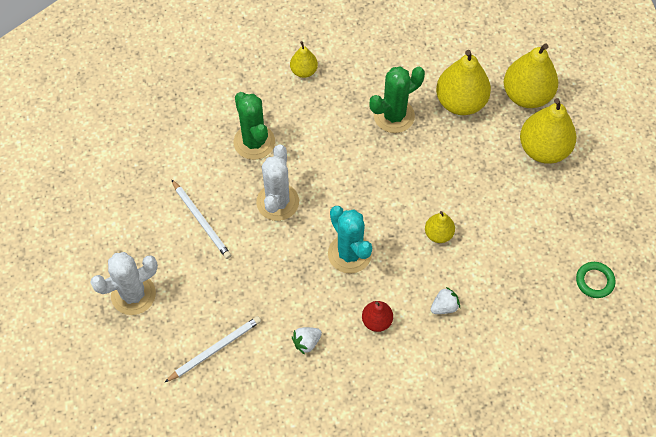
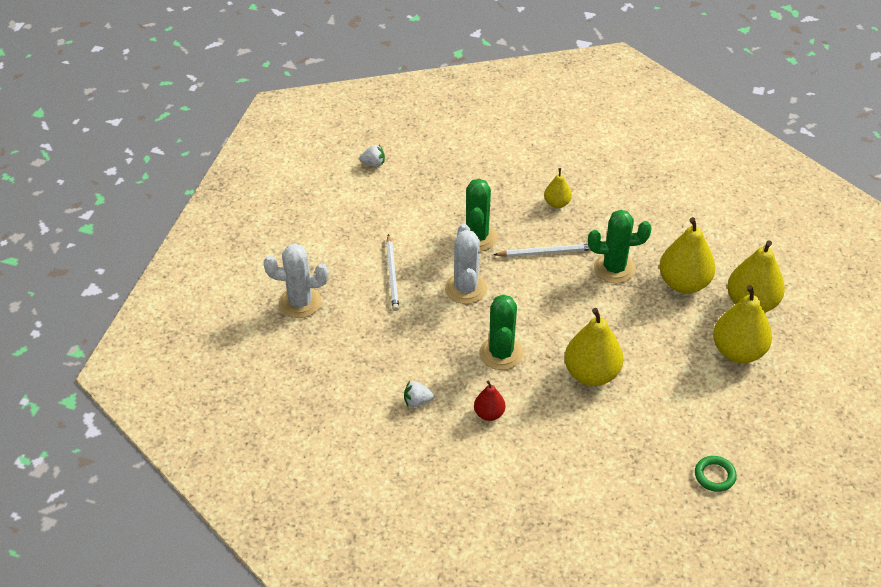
camera: 30 degrees right, 15 degrees down
(215, 349) = (337, 371): white pencil -> white pencil (546, 252)
(277, 202) = (466, 289): white cactus -> white cactus turned 45 degrees counterclockwise
(349, 254) = (501, 353): turquoise cactus -> green cactus
(438, 234) = (591, 374): yellow pear -> yellow pear, size x1.90
(444, 306) = (557, 431): white strawberry -> white strawberry (373, 163)

